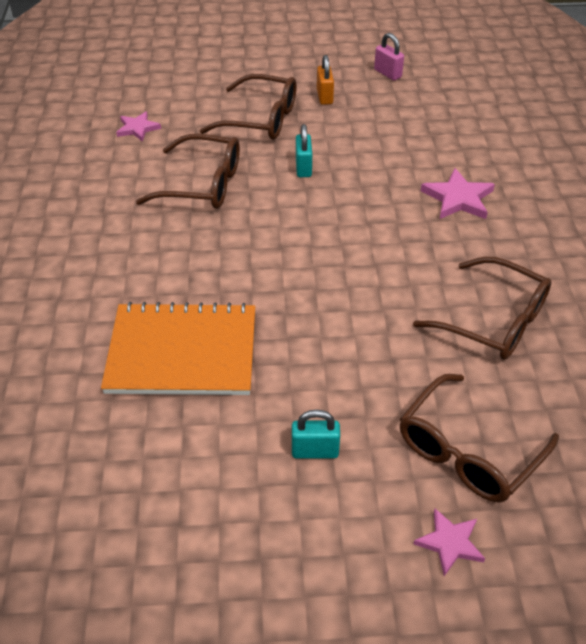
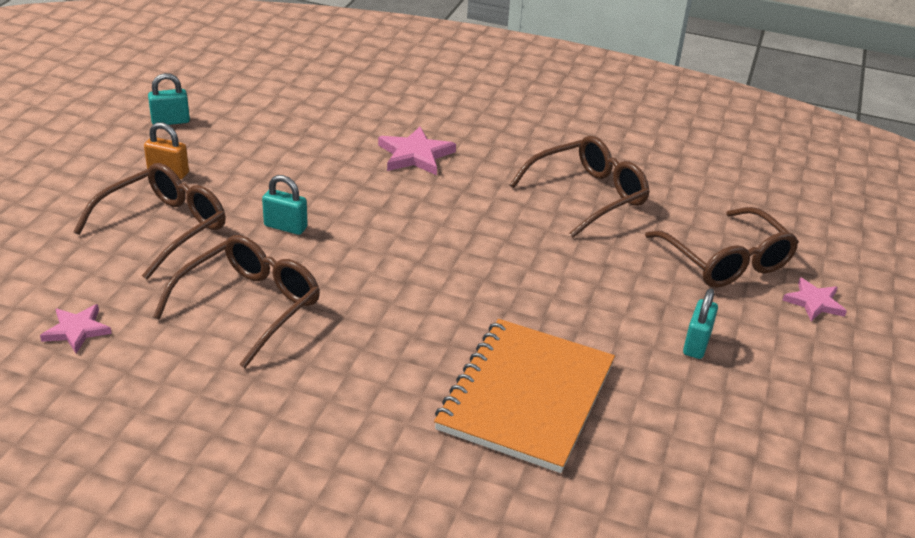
camera: 70 degrees left, 10 degrees down
(387, 73) = (170, 121): pink padlock -> turquoise padlock

